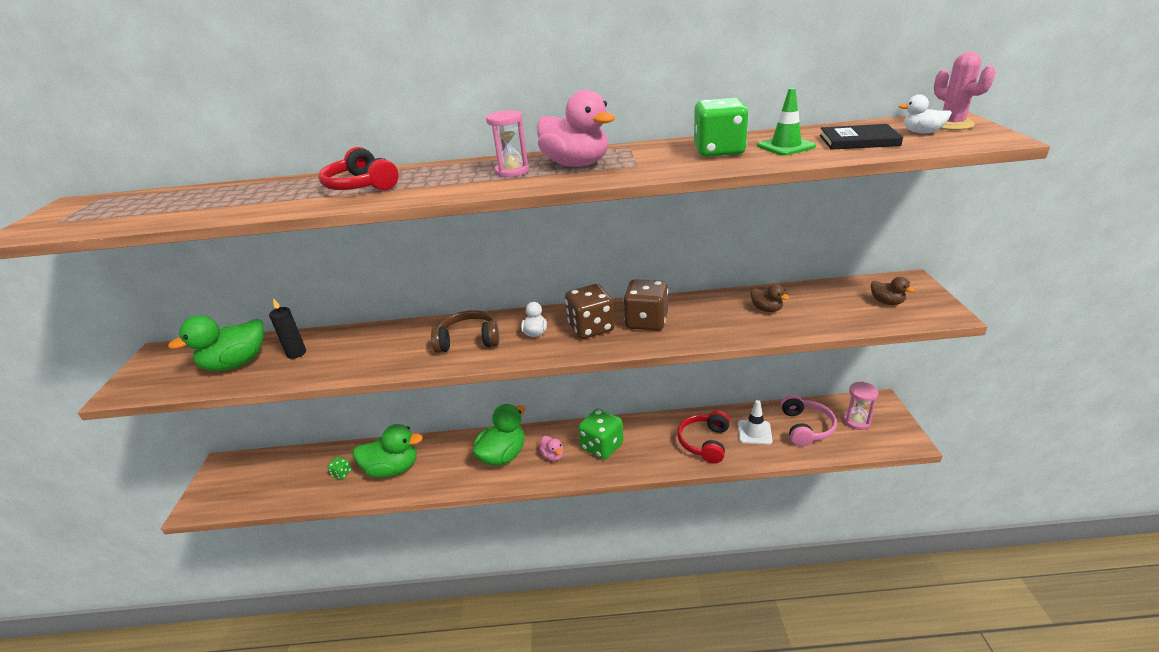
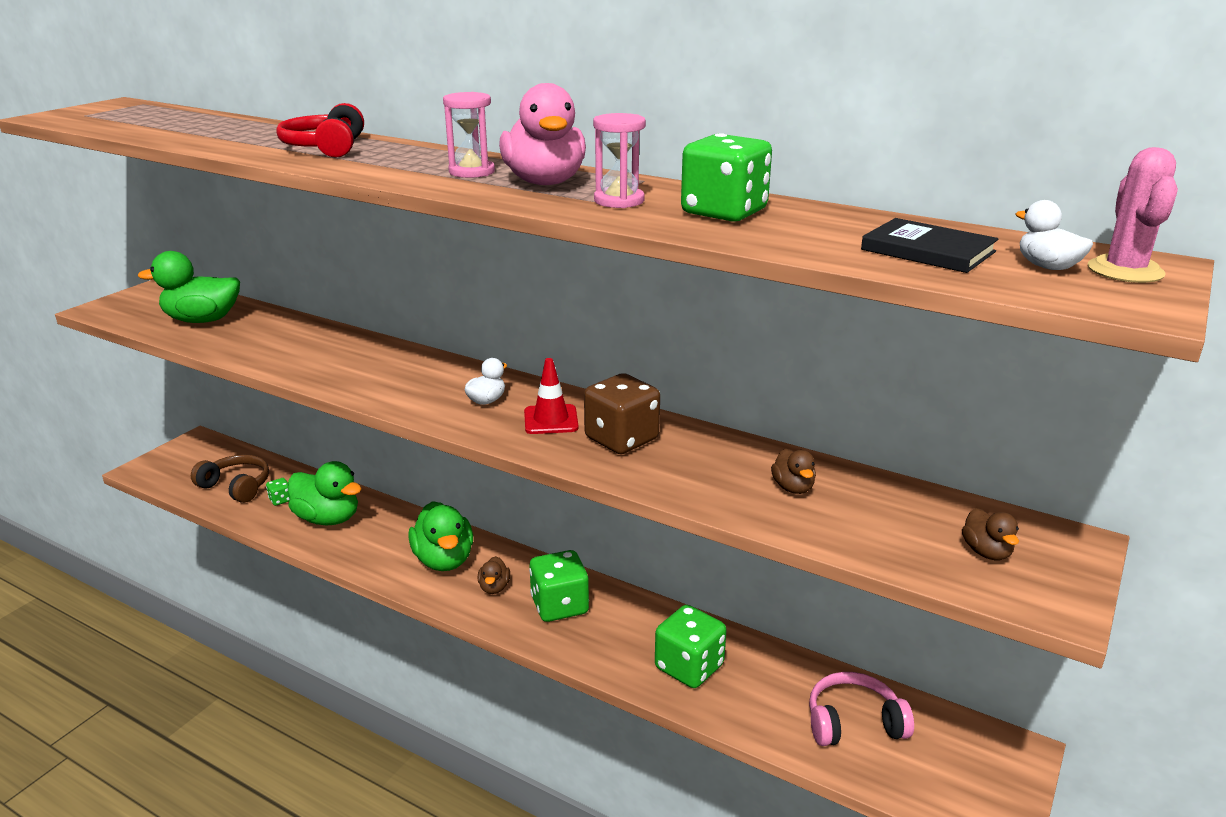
camera: 30 degrees right, 5 degrees down
(296, 353) = (257, 330): black candle -> none
(468, 340) = (413, 381): brown headphones -> brown headphones (236, 486)
(503, 455) = (444, 560): green duck -> green duck turned 90 degrees clockwise
(553, 456) = (494, 587): pink duck -> brown duck
(591, 328) = (551, 420): brown dice -> red traffic cone
(705, 442) = (689, 667): red headphones -> green dice
(754, 432) = (771, 690): white traffic cone -> none
(785, 146) = (815, 230): green traffic cone -> none
(805, 427) = (853, 722): pink headphones -> pink headphones turned 135 degrees counterclockwise
(856, 421) = (945, 755): pink hourglass -> pink hourglass (619, 201)

